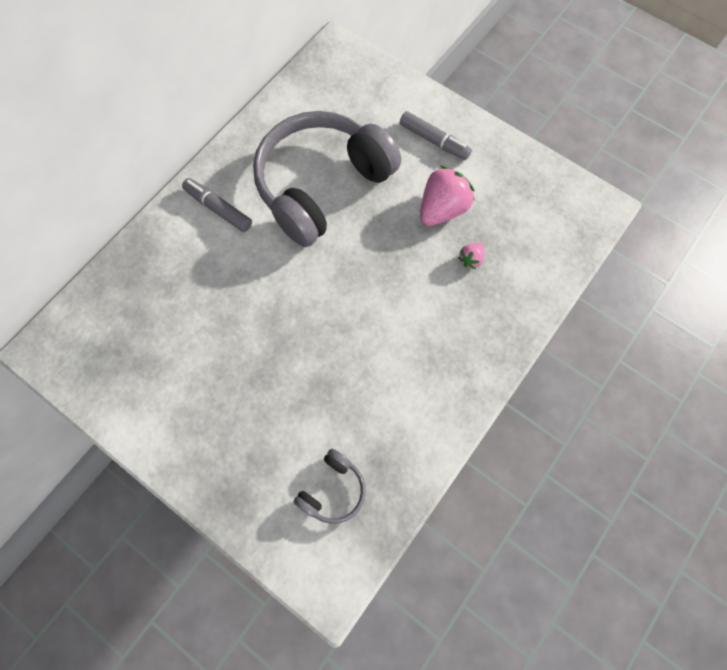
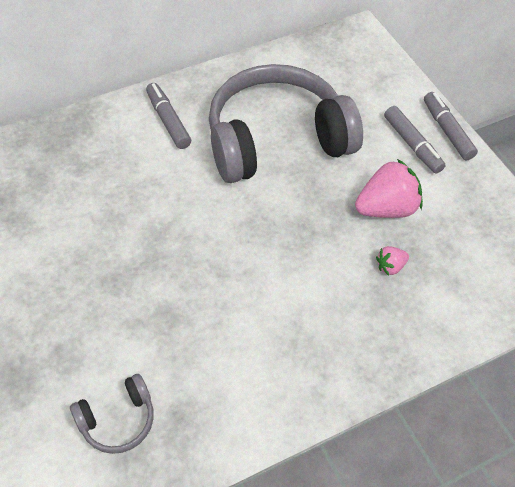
camera: 25 degrees right, 15 degrees down
(455, 115) = (447, 131): none -> grey marker

